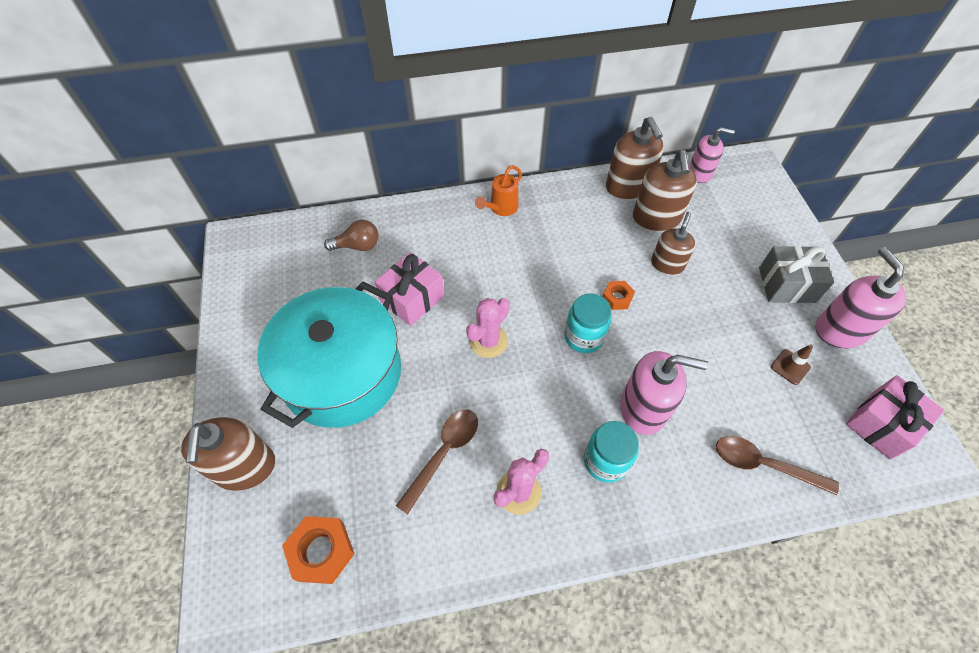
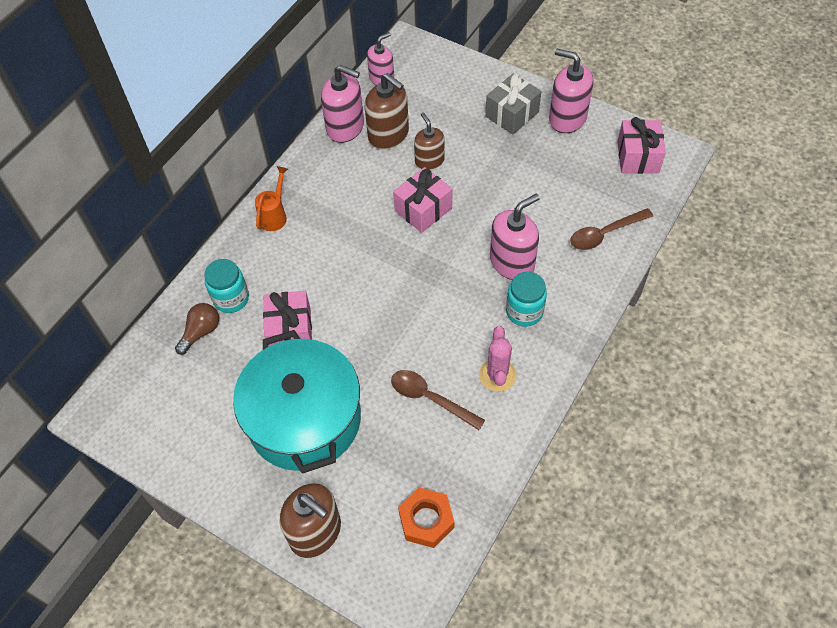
camera: 45 degrees left, 0 degrees up
(444, 453) = (430, 398): brown spoon -> brown spoon turned 45 degrees counterclockwise
(488, 341) = (375, 309): pink cactus -> none
(501, 208) = (274, 215): orange watering can -> orange watering can turned 150 degrees counterclockwise
(584, 337) = (431, 252): turquoise jar -> turquoise jar (231, 298)
(617, 298) = (423, 209): orange nut -> pink gift
(628, 187) = (345, 127): brown soap dispenser -> pink soap dispenser
(790, 367) = (563, 165): brown traffic cone -> none

